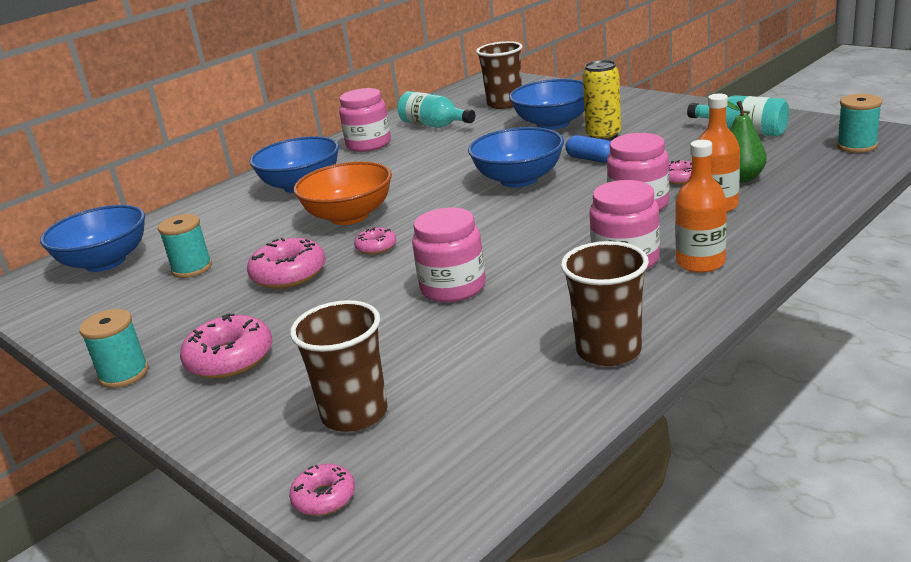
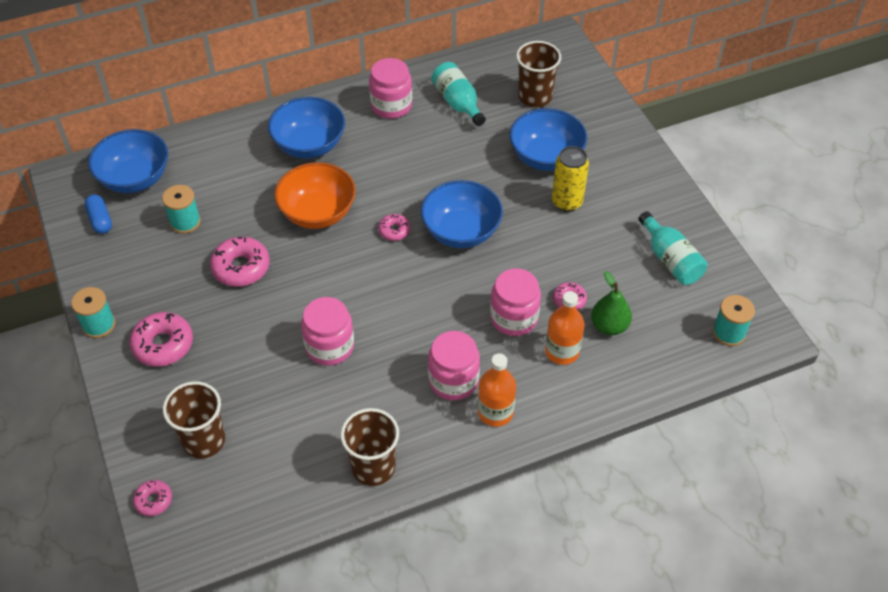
camera: 20 degrees right, 25 degrees up
(376, 247) = (312, 266): pink donut -> pink donut (394, 231)
(591, 159) = (531, 232): blue capsule -> blue capsule (100, 220)

